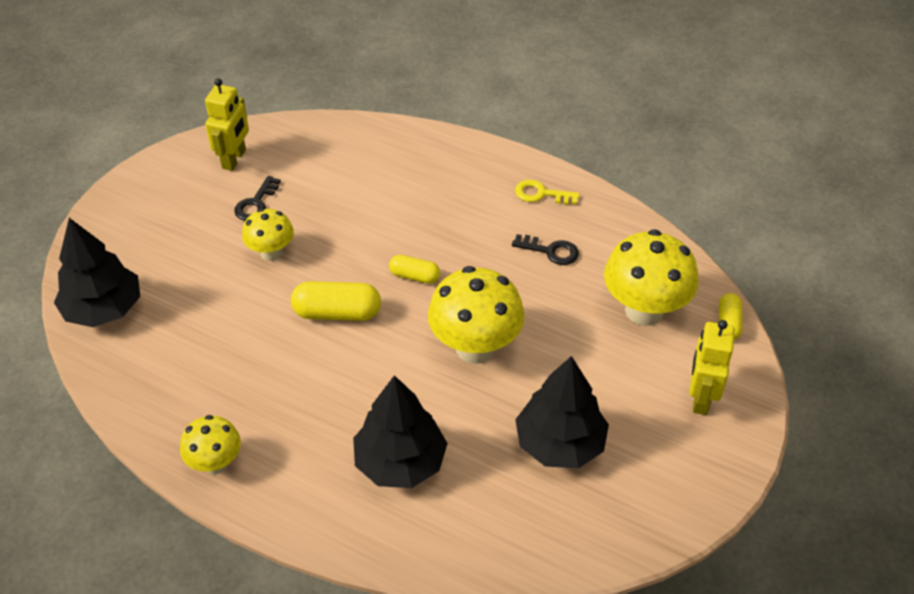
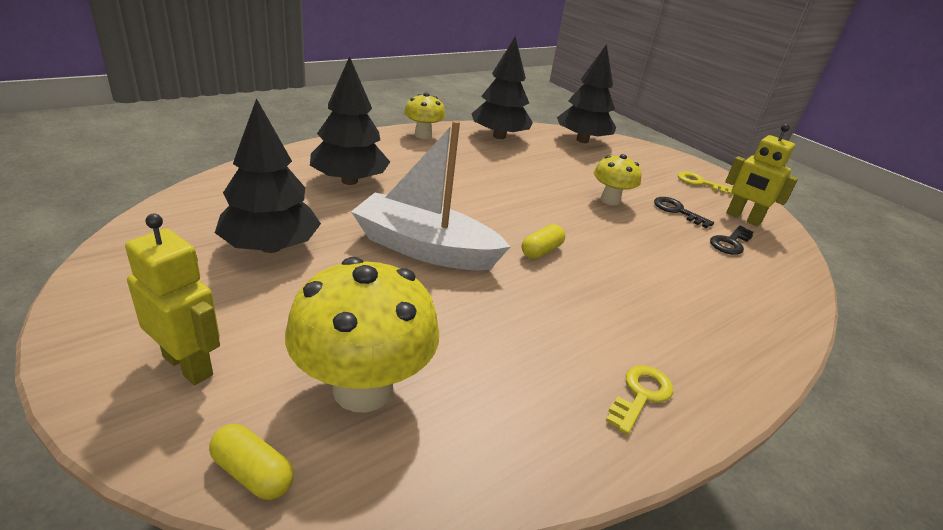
camera: 110 degrees right, 15 degrees down
(156, 389) = (499, 136): none -> black tree
(166, 193) = (699, 183): none -> yellow key
(337, 313) = (521, 204): yellow capsule -> none
(475, 347) = (425, 248): yellow mushroom -> white boat
(551, 251) = (525, 354): black key -> black key (730, 243)

